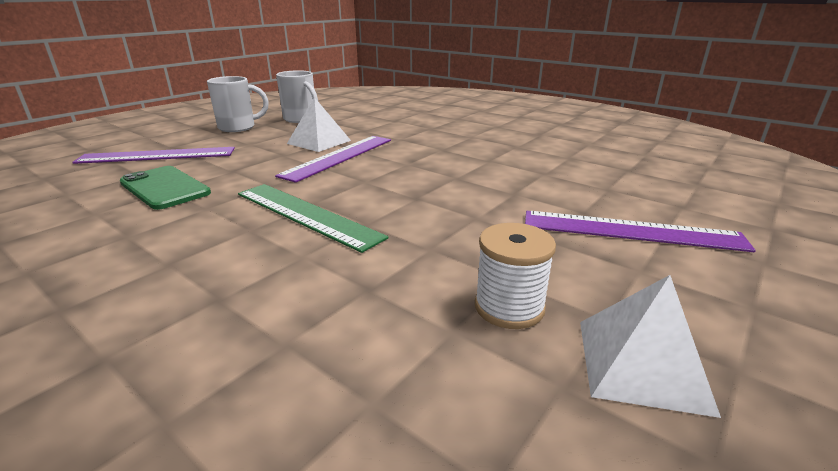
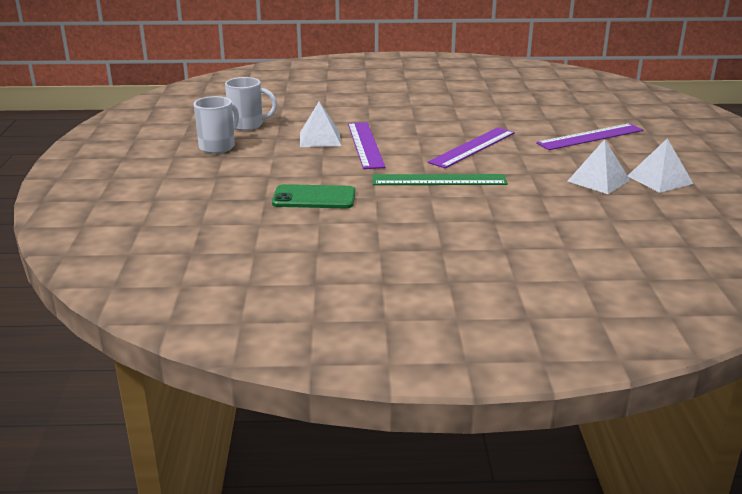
camera: 40 degrees left, 0 degrees up
(157, 155) = (231, 184): purple ruler -> purple ruler (473, 147)
(509, 307) = (598, 180): white spool -> white pyramid

